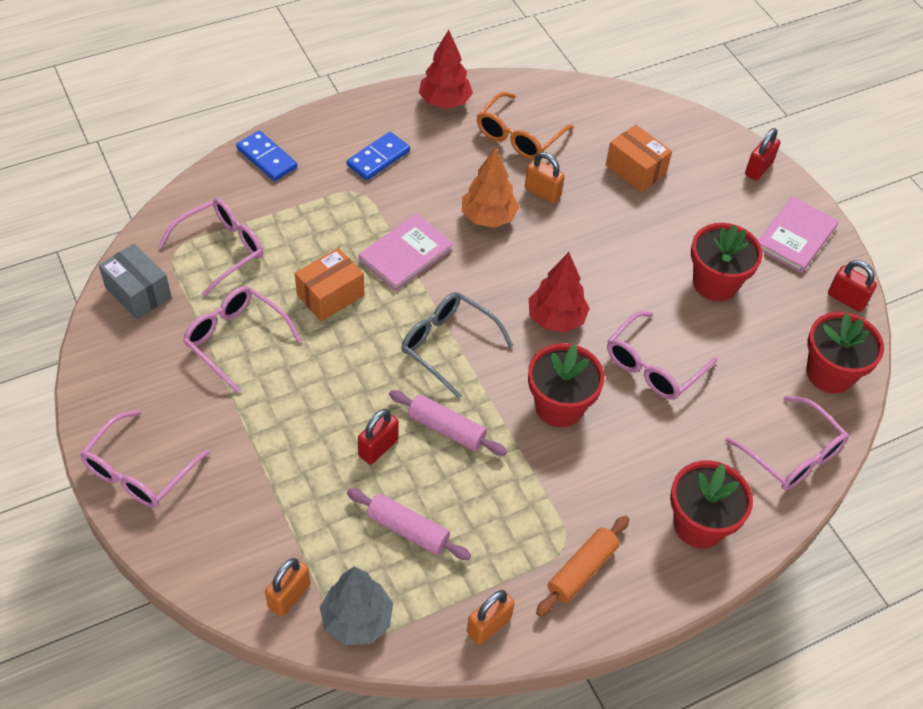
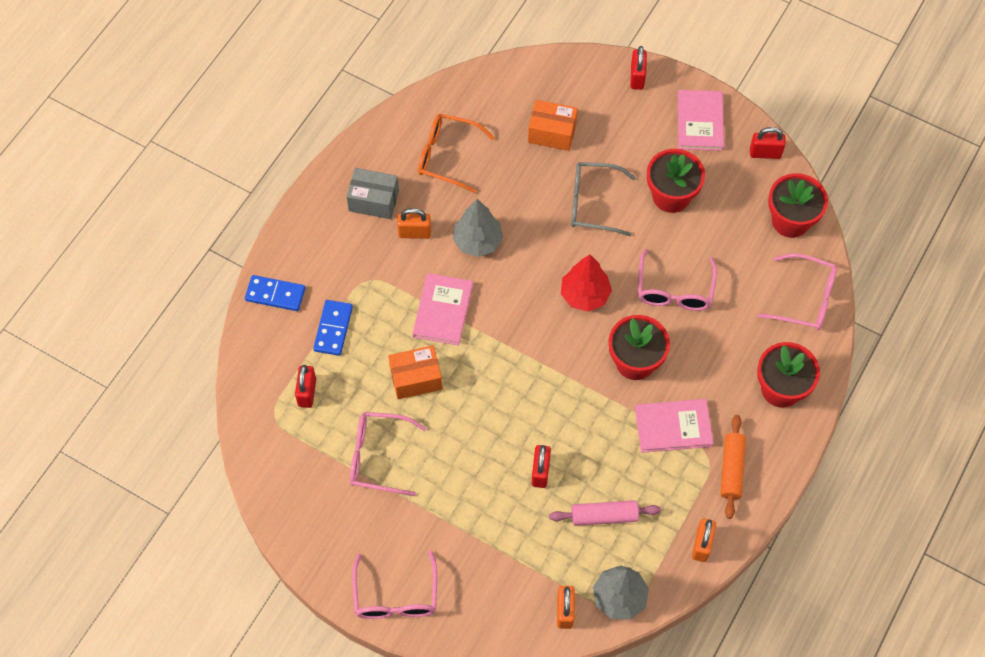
camera: 30 degrees left, 10 degrees up
(138, 292) = (277, 466): grey box -> grey box (374, 201)
(221, 249) = (307, 392): pink glasses -> red padlock
(330, 295) = (416, 378): orange box -> orange box turned 60 degrees clockwise
(378, 158) = (359, 241): blue domino -> blue domino (333, 329)
(444, 102) = (369, 159): red tree -> none
(446, 429) = (574, 428): pink rolling pin -> none
(447, 345) = (527, 364): grey glasses -> grey glasses (592, 203)
(488, 217) = (478, 241): orange tree -> grey tree
(518, 136) = (447, 156): orange glasses -> orange glasses turned 105 degrees clockwise
(542, 192) = (500, 195): orange padlock -> orange padlock (414, 233)
(550, 490) = (673, 427): none -> pink book

